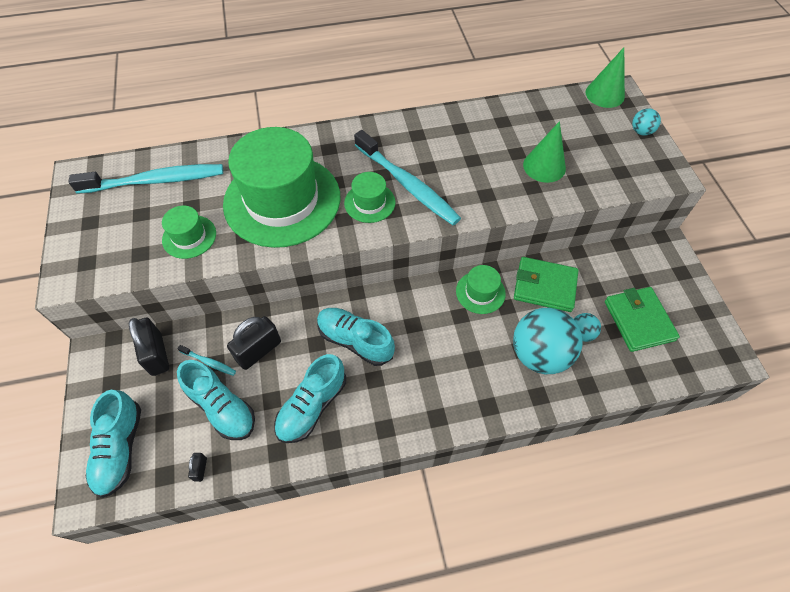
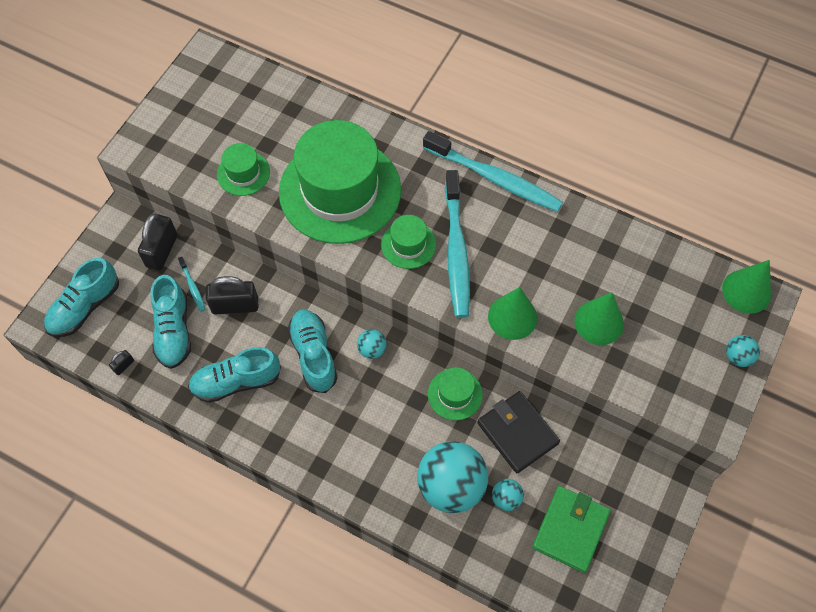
camera: 40 degrees right, 5 degrees up
(155, 181) = (258, 101): turquoise toothbrush -> turquoise toothbrush (495, 178)
(394, 305) = (372, 349): none -> turquoise ball
(488, 200) = (512, 317): none -> green cone
(544, 286) = (517, 433): green wallet -> black wallet

